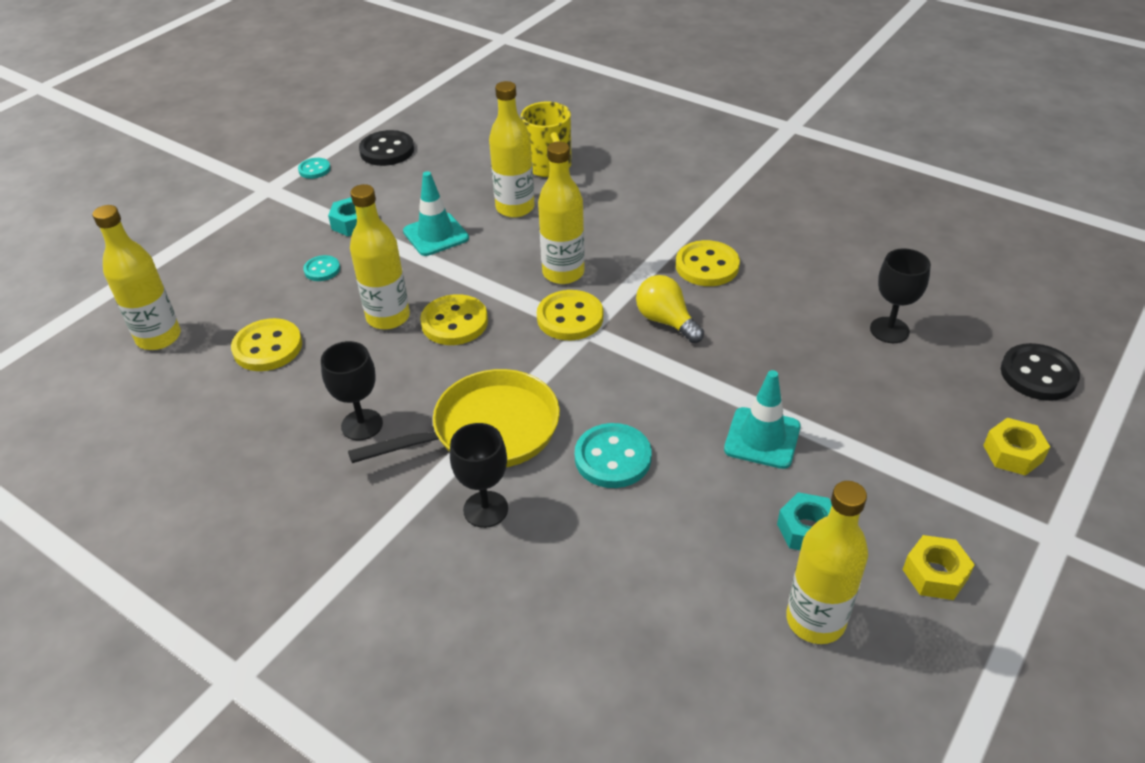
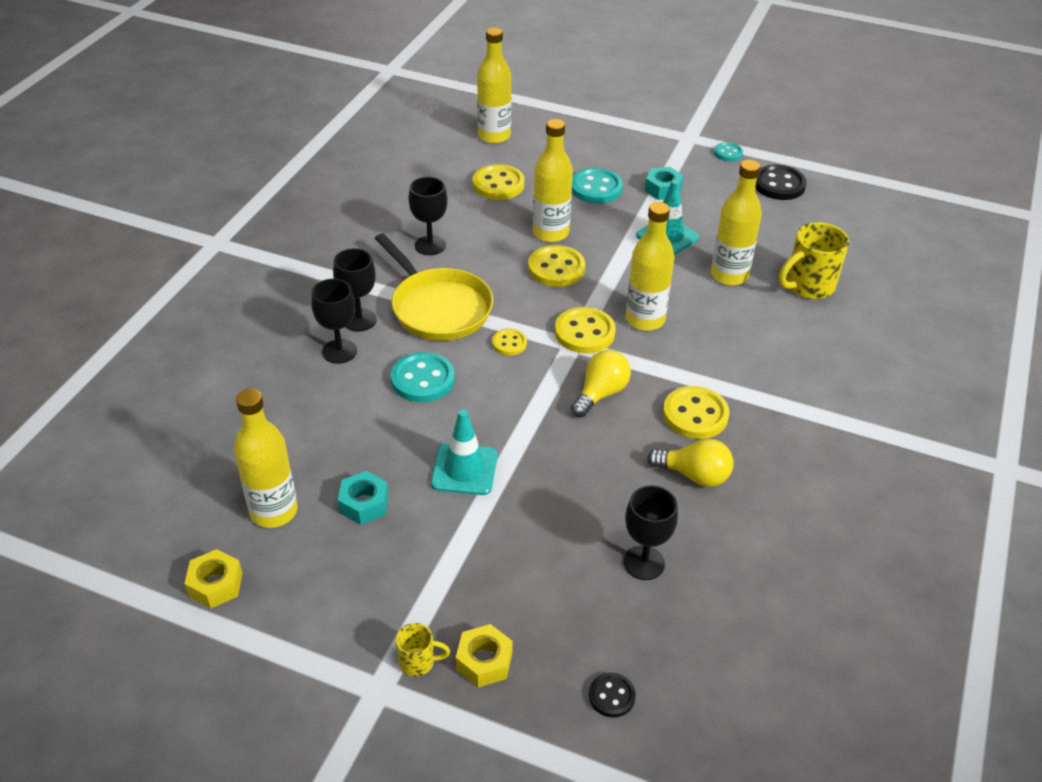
camera: 75 degrees right, 0 degrees up
(322, 270) = (596, 188): turquoise button -> turquoise button, size x1.76
(541, 535) = (339, 351): none -> black goblet
(570, 377) = (509, 343): none -> yellow button
(784, 281) = (694, 475): none -> yellow light bulb
(935, 574) = (326, 591): yellow nut -> yellow nut (215, 585)
(1020, 503) = (418, 662): none -> yellow mug
(1038, 374) = (611, 696): black button -> black button, size x0.57

